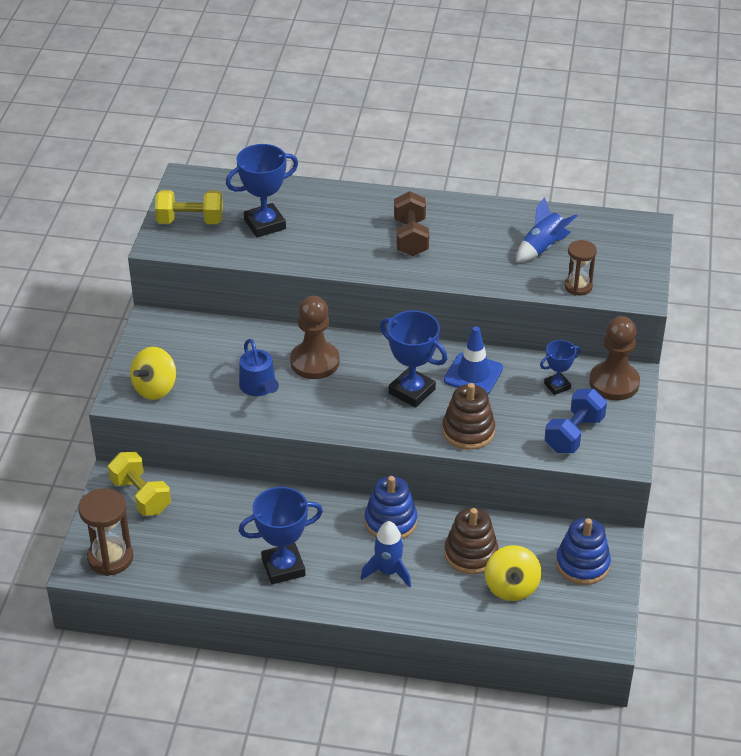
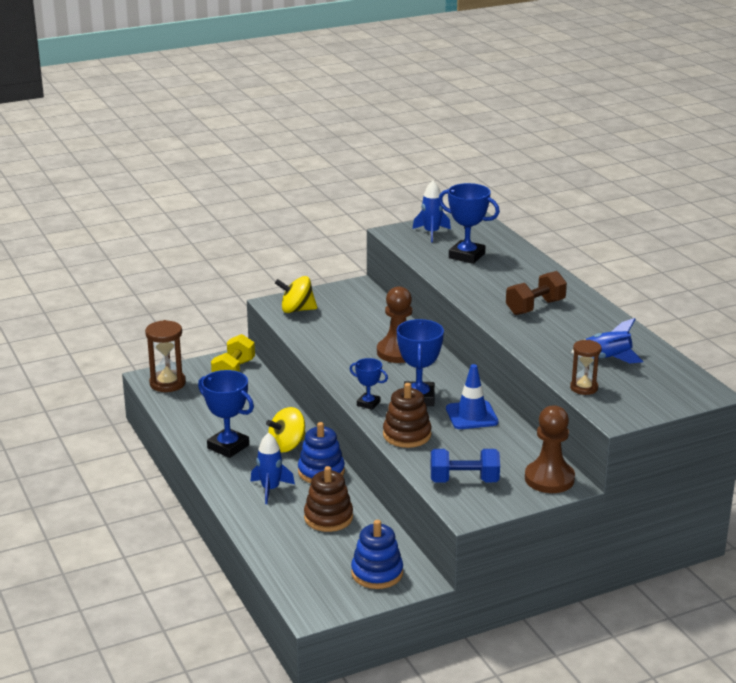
camera: 55 degrees right, 15 degrees down
(190, 221) = (431, 233): yellow dumbbell -> blue rocket
(259, 387) = (345, 342): blue watering can -> none
(511, 587) = (314, 548): yellow spinning top -> yellow spinning top (287, 446)
(557, 386) = (509, 455): blue trophy -> blue trophy (368, 403)

